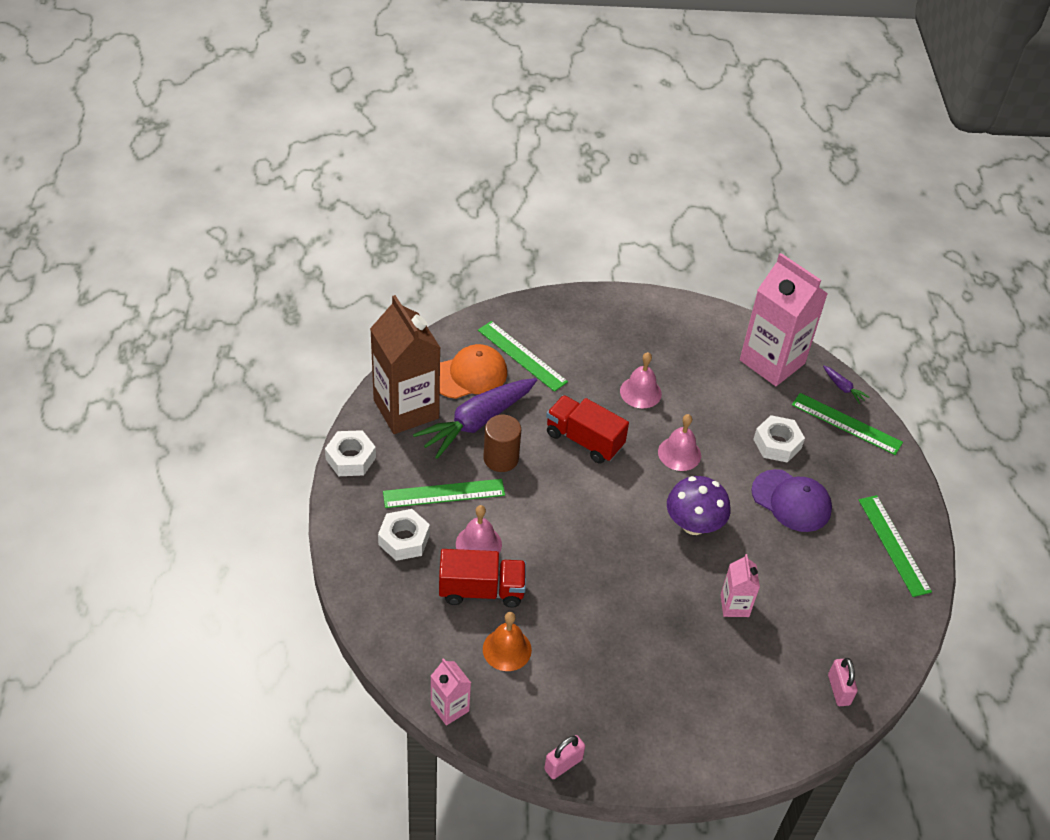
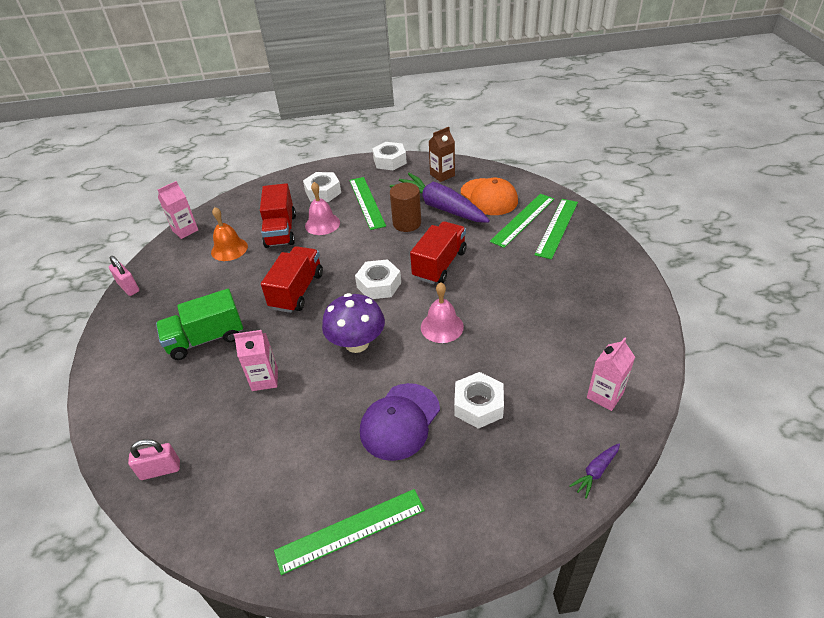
camera: 90 degrees right, 5 degrees down
(406, 409) = (442, 175): brown carton -> brown carton, size x0.48
(604, 574) = (297, 291): none -> red truck
(607, 497) = (379, 285): none -> white nut
(640, 392) = (511, 293): pink bell -> none
(670, 664) = (206, 339): none -> green truck
(772, 362) = (605, 395): pink carton -> pink carton, size x0.48
(846, 424) = (534, 476): green ruler -> green ruler (556, 227)

